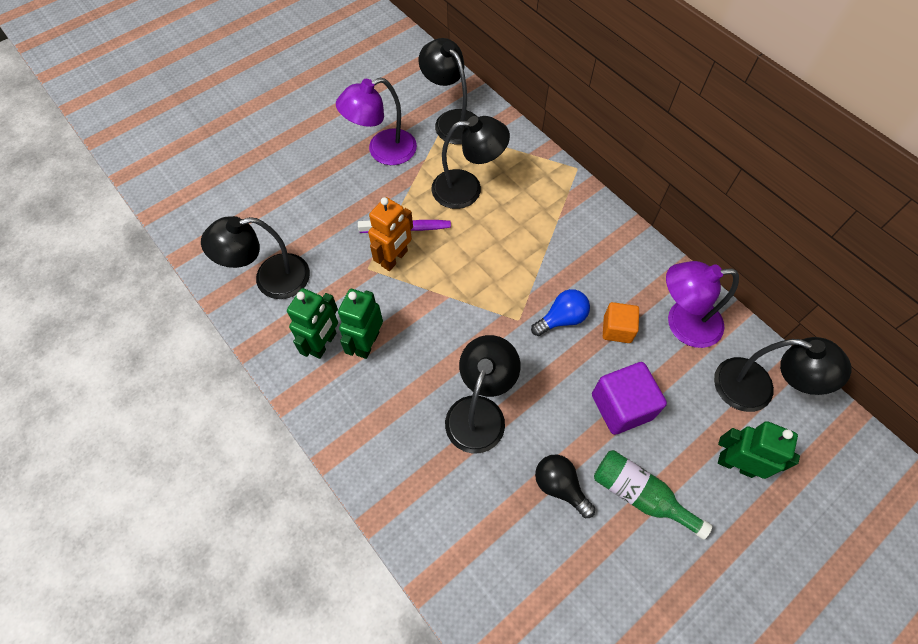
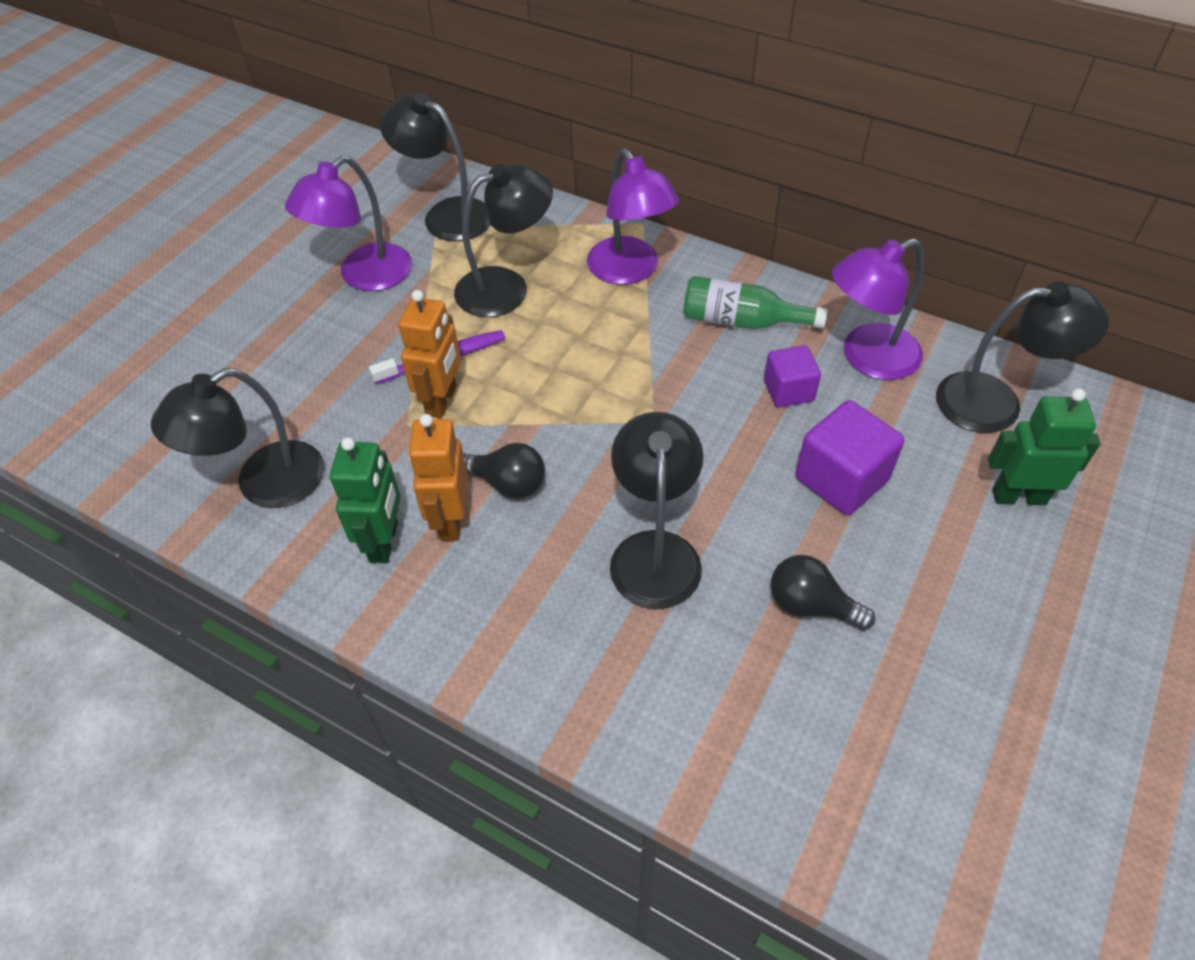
camera: 20 degrees left, 10 degrees down
(367, 343) = (450, 520): green robot -> orange robot
(410, 331) = (507, 483): none -> black light bulb
(552, 202) = (630, 271): none -> purple lamp
(561, 319) = (710, 401): blue light bulb -> none
(617, 329) = (788, 390): orange cube -> purple cube
(639, 495) = (919, 577): green bottle -> green bottle (741, 321)

